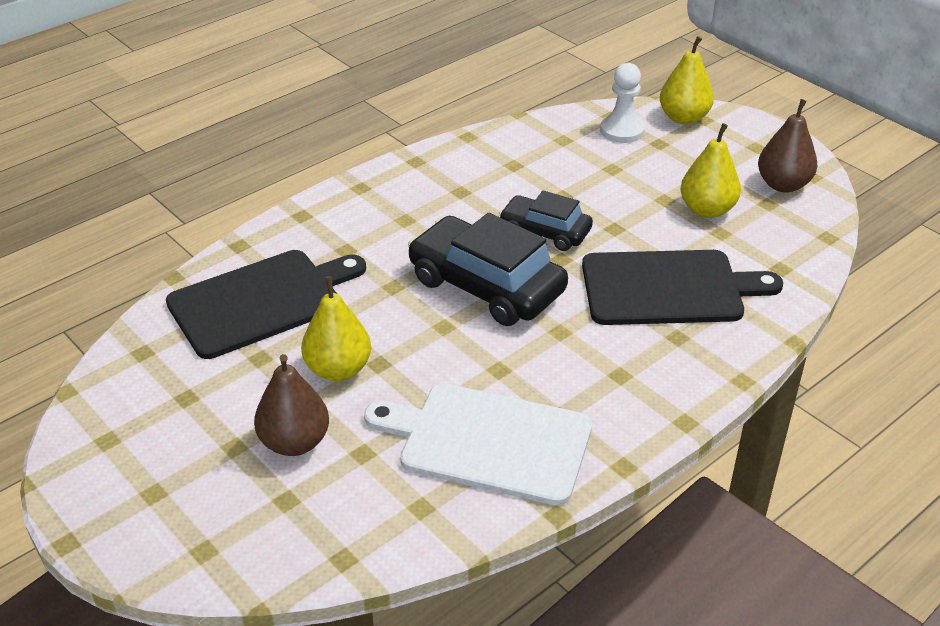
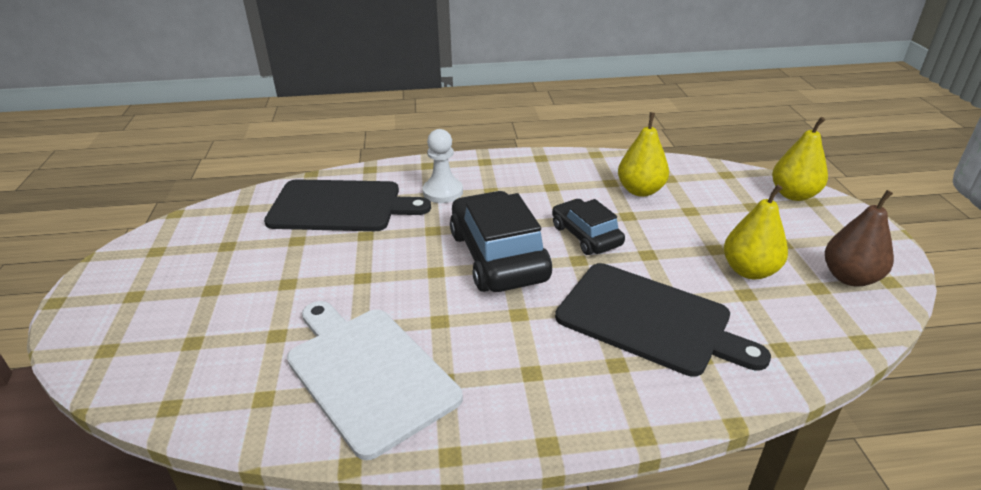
camera: 35 degrees right, 5 degrees down
(294, 442) = (246, 305): brown pear -> none
(338, 369) = (332, 269): yellow pear -> yellow pear (640, 190)
(622, 130) = (726, 187): white pawn -> white pawn (443, 192)

